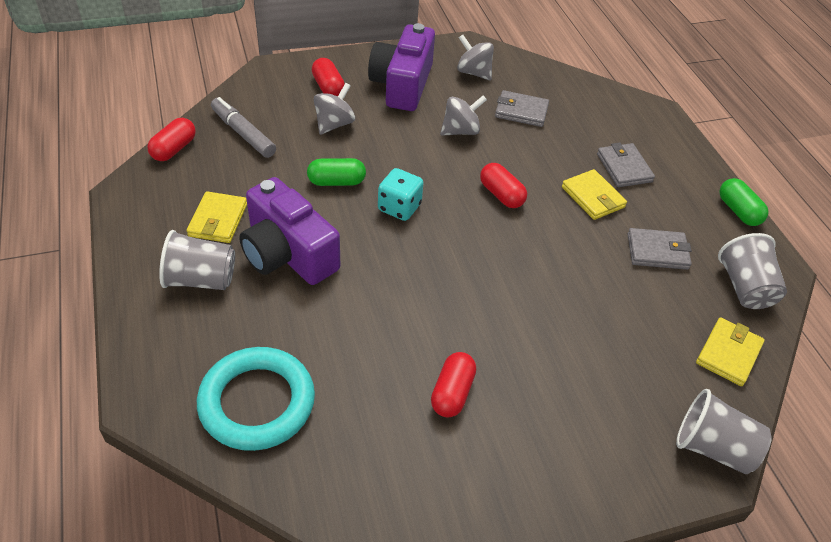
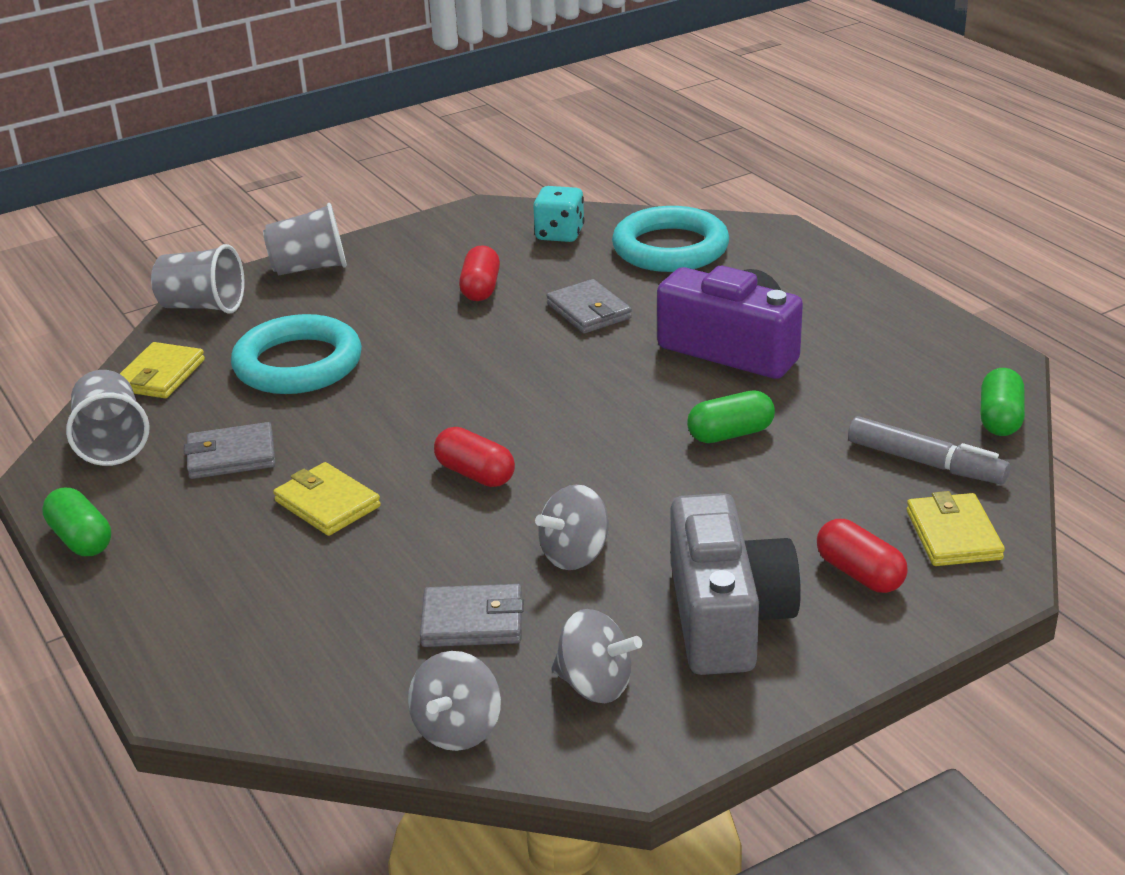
camera: 170 degrees right, 15 degrees down
(174, 149) = (1000, 419): red capsule -> green capsule
(201, 279) = (811, 308): grey cup -> grey cup (309, 268)
(218, 220) = (849, 359): yellow wallet -> yellow wallet (953, 535)
(334, 124) = (797, 512): grey spinning top -> grey spinning top (458, 729)
(399, 207) = (620, 424): turquoise dice -> turquoise dice (559, 234)
(402, 85) = (726, 616): purple camera -> grey camera
(617, 335) = (298, 364): none -> turquoise ring
(624, 168) = (270, 562): grey wallet -> grey wallet (589, 311)

